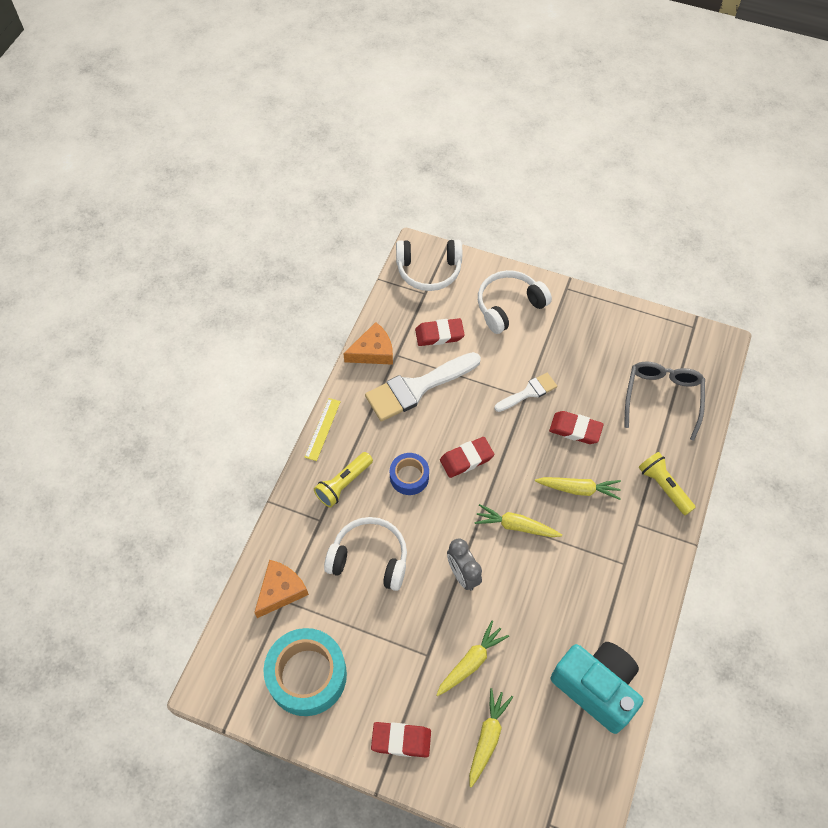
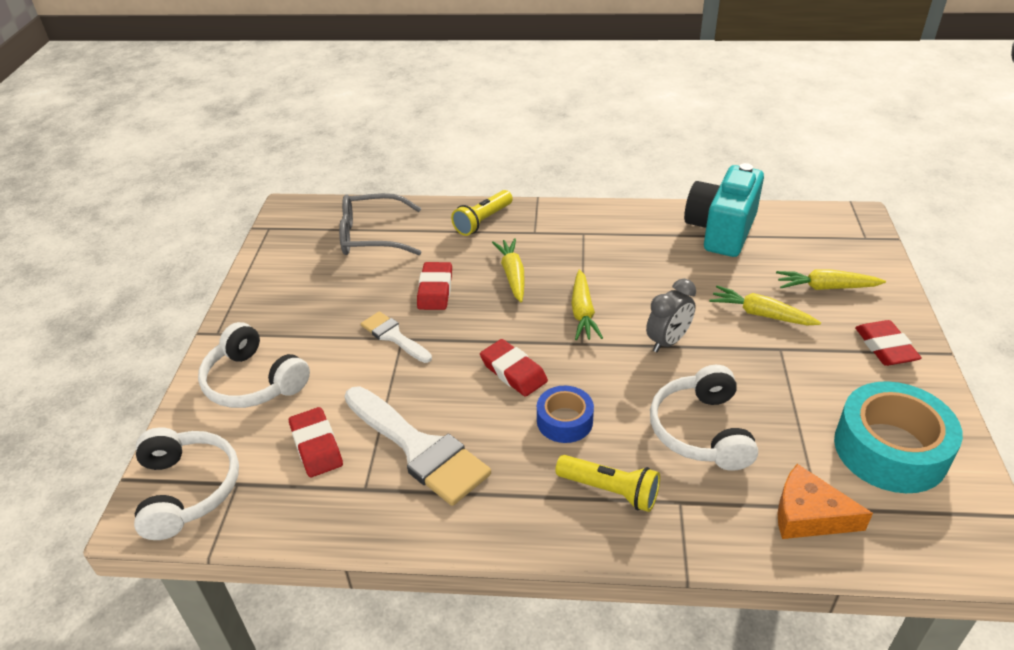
camera: 105 degrees left, 20 degrees down
(322, 429) = (530, 547): yellow ruler -> none
(373, 351) = (364, 521): orange cheese -> none

